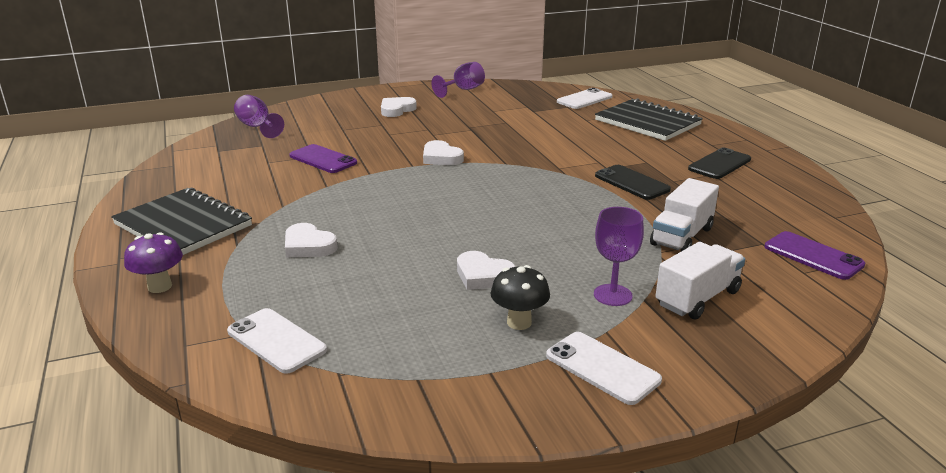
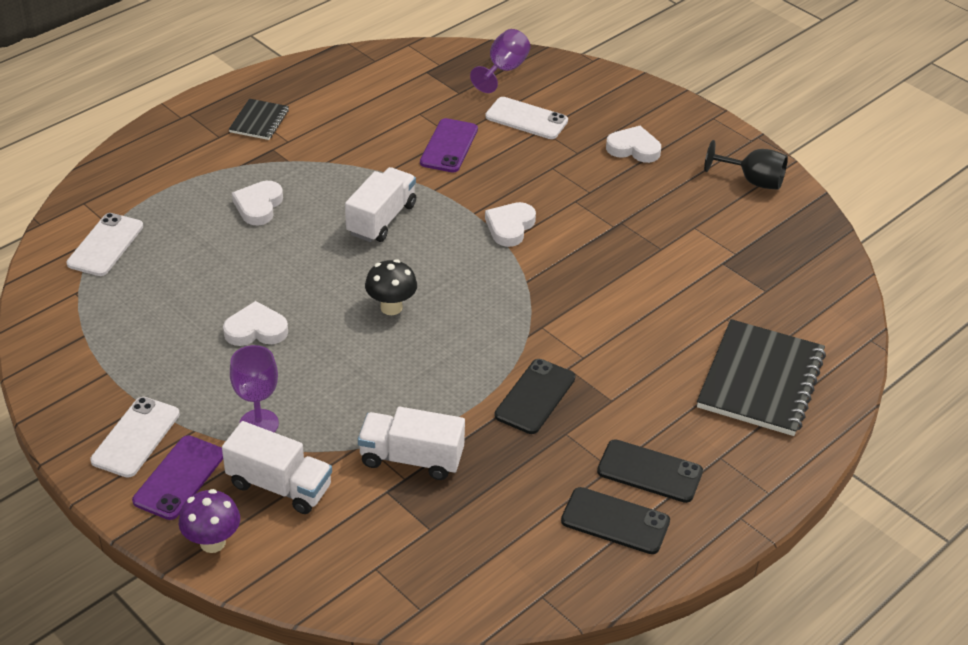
camera: 65 degrees right, 15 degrees up
(160, 286) = (155, 155): purple mushroom -> purple mushroom (212, 542)
(183, 225) = (259, 121): black notebook -> black notebook, size x0.51
(385, 198) = (381, 219): none -> white truck
(463, 90) = (753, 181): purple goblet -> black goblet
(483, 276) = (256, 330): white heart -> white heart turned 75 degrees clockwise
(519, 322) = (185, 372): black mushroom -> black mushroom (391, 307)
(584, 99) = (809, 301): white phone -> white phone (526, 119)
(764, 182) = (615, 521): none -> black phone
(813, 256) = (419, 575): purple phone -> purple phone (179, 478)

